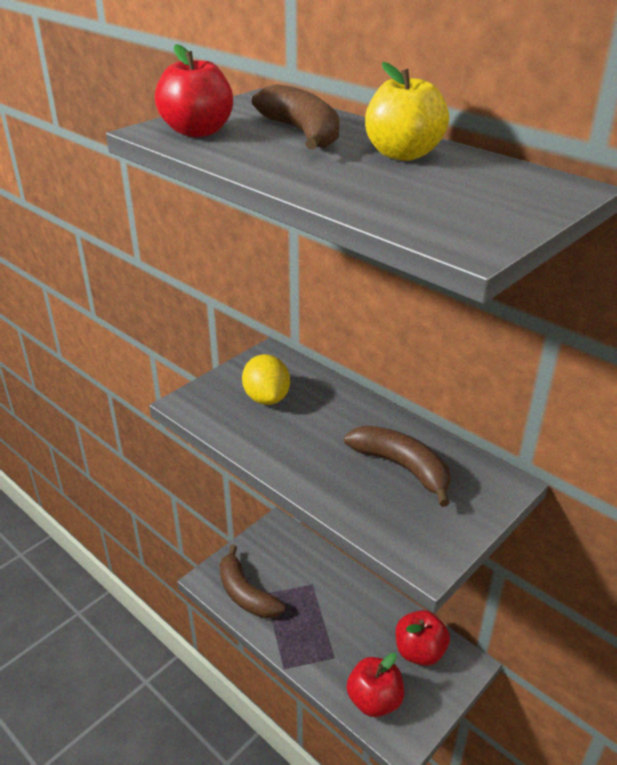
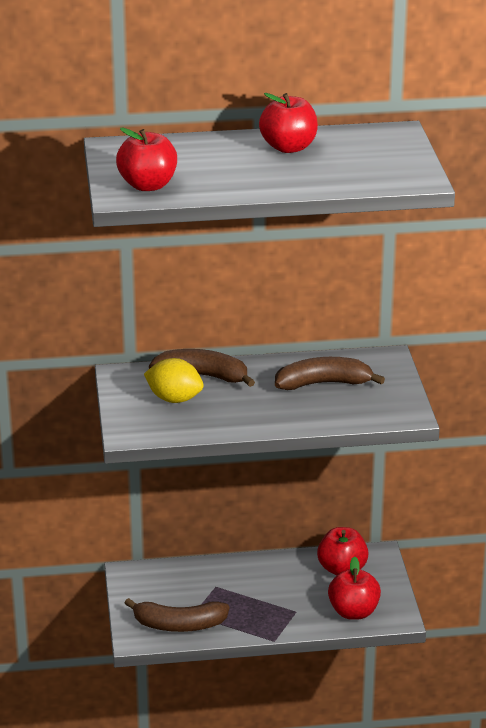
camera: 50 degrees left, 5 degrees down
(302, 133) = (206, 158): brown banana -> brown banana (202, 376)
(403, 154) = (288, 147): yellow apple -> red apple

